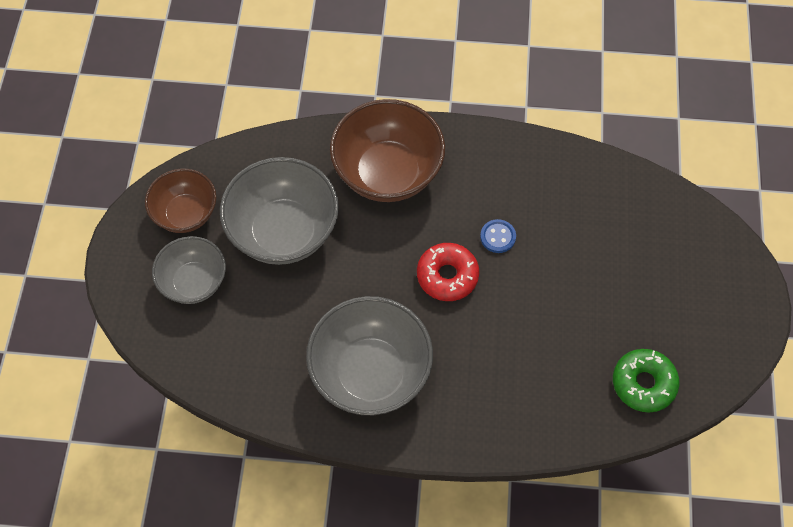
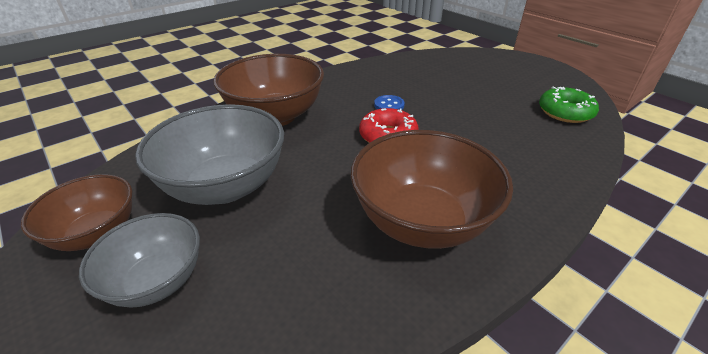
camera: 45 degrees left, 25 degrees down
(370, 373) = (422, 221): grey bowl -> brown bowl

